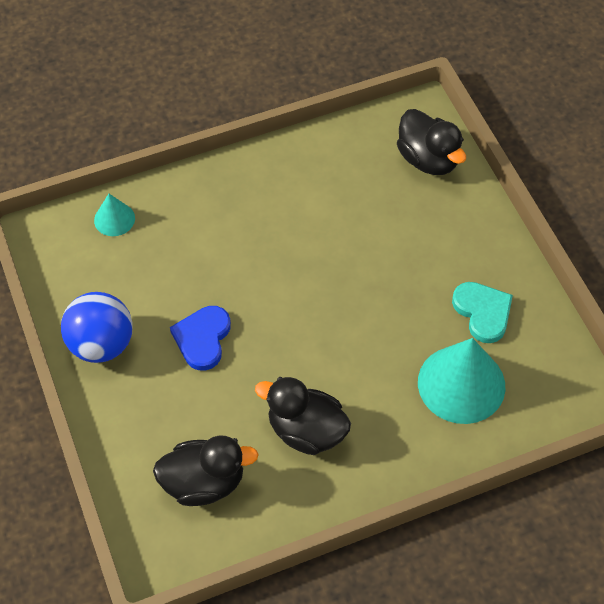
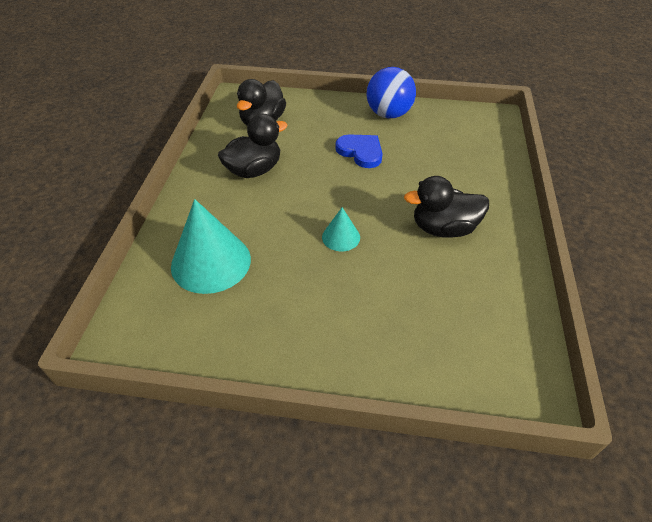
camera: 120 degrees right, 10 degrees down
(114, 219) = (490, 146): turquoise cone -> turquoise cone (341, 237)
(428, 159) = (459, 362): black duck -> black duck (443, 228)
(483, 312) = (258, 310): turquoise heart -> none

